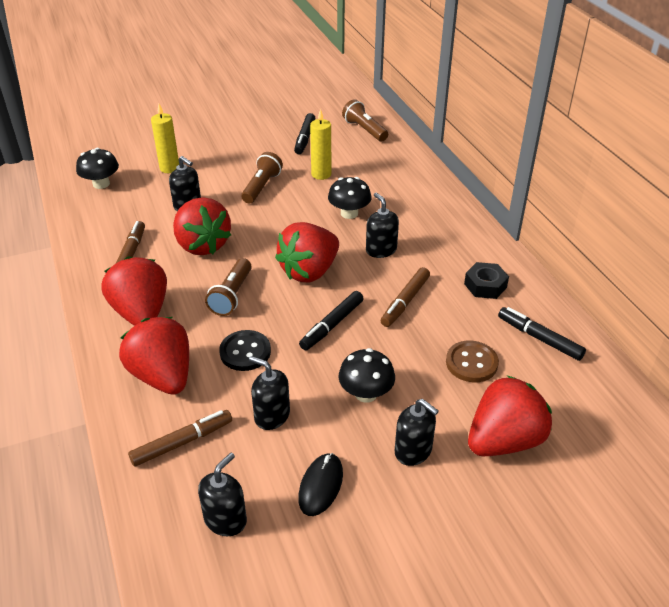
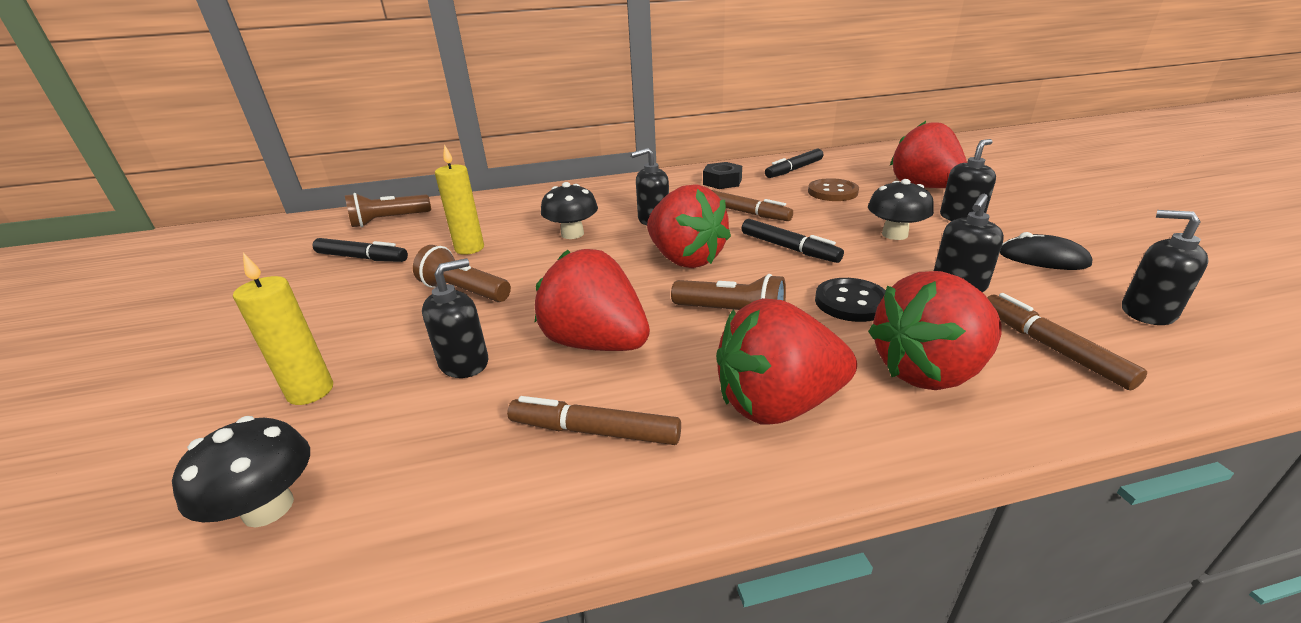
camera: 80 degrees left, 10 degrees down
(202, 245) = (596, 343): red strawberry -> red strawberry turned 120 degrees counterclockwise

